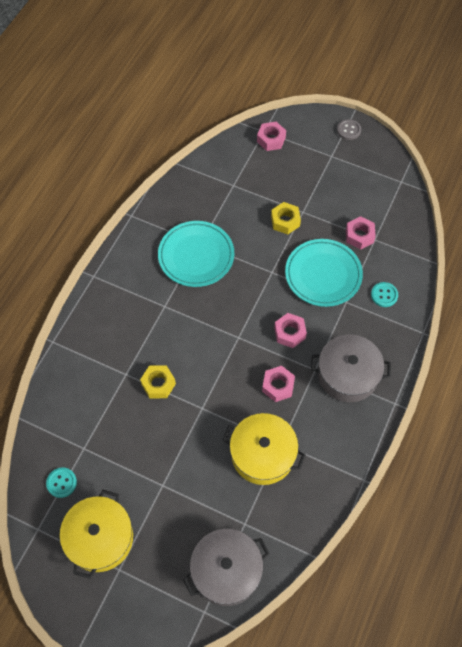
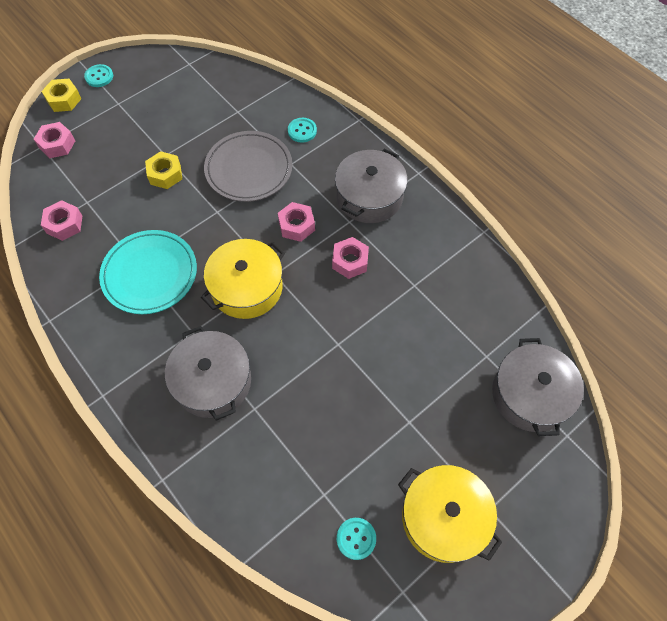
camera: 65 degrees left, 0 degrees up
(133, 338) = (213, 381): none -> grey pot
(158, 384) = (286, 377): yellow nut -> yellow nut (64, 100)
(263, 454) = (418, 307): yellow pot -> yellow pot (247, 288)
(323, 274) = (249, 169): turquoise plate -> grey plate
(348, 130) = (99, 77): grey button -> turquoise button
(359, 236) = (225, 121): pink nut -> pink nut (64, 224)

